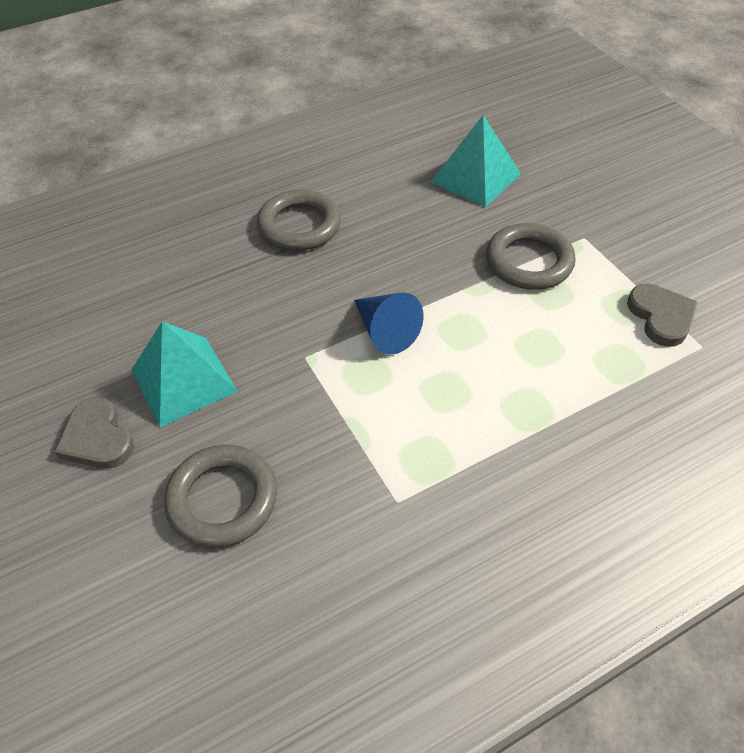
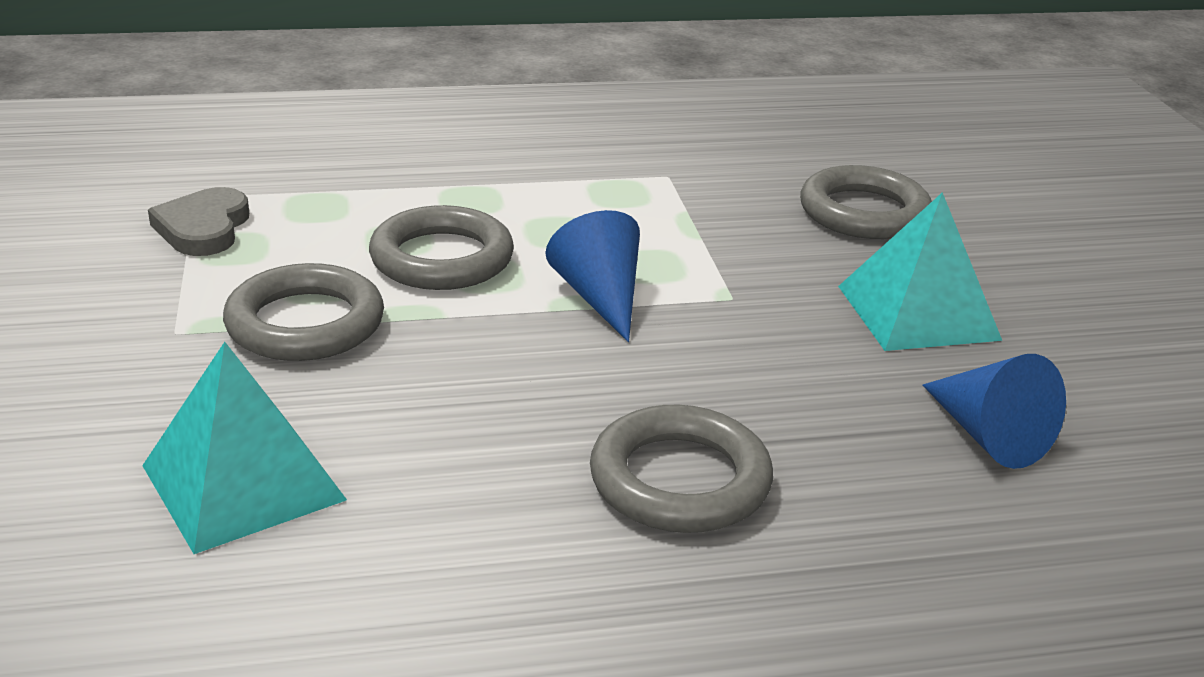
camera: 165 degrees left, 20 degrees down
(97, 438) = (1032, 285): grey heart -> none
(152, 291) = (987, 435): none -> blue cone
(499, 336) = (442, 258): none -> grey ring

